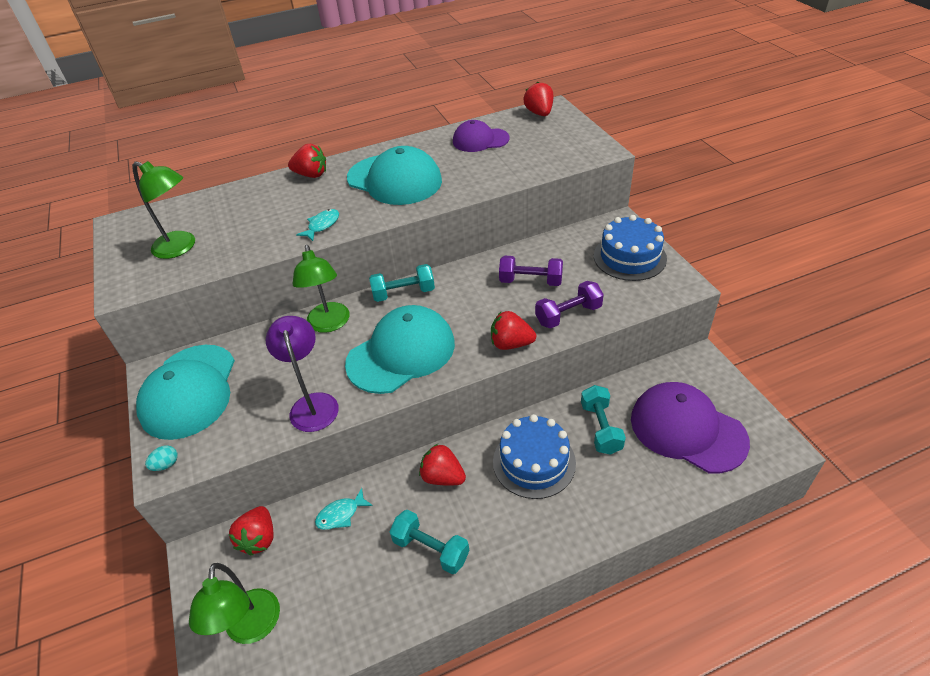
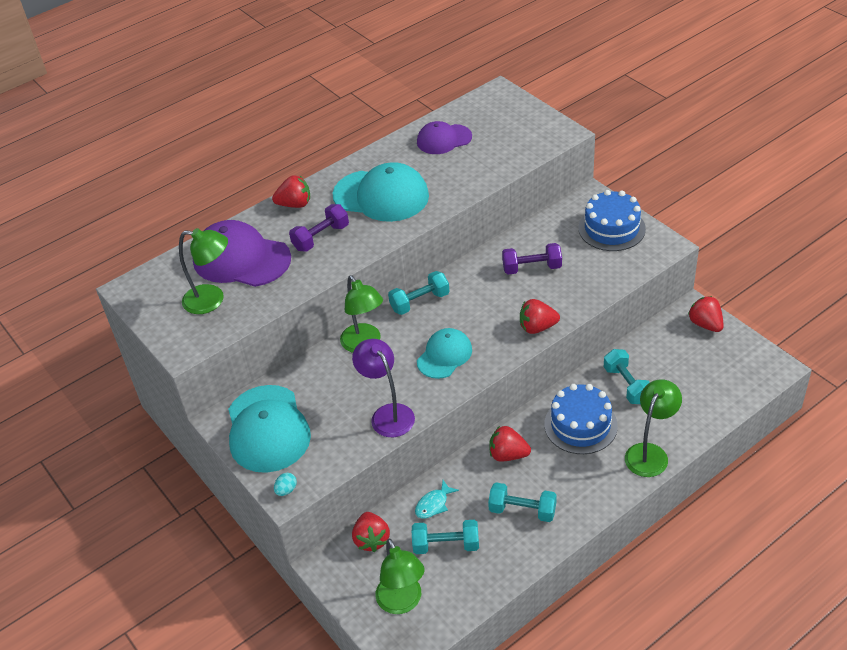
camera: 15 degrees left, 0 degrees up
(322, 225) = (337, 254): turquoise fish -> none
(331, 568) = (446, 545): none -> turquoise dumbbell
(401, 353) = (444, 355): turquoise cap -> turquoise cap, size x0.60
(539, 113) = (488, 100): red strawberry -> red strawberry (705, 324)
(568, 315) = (576, 292): purple dumbbell -> purple dumbbell (321, 237)
(601, 516) = (650, 453): none -> green lamp
(687, 429) = (698, 370): purple cap -> purple cap (241, 259)

